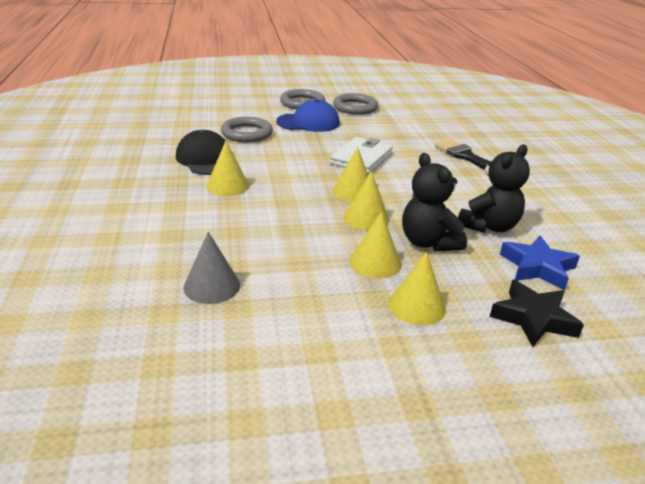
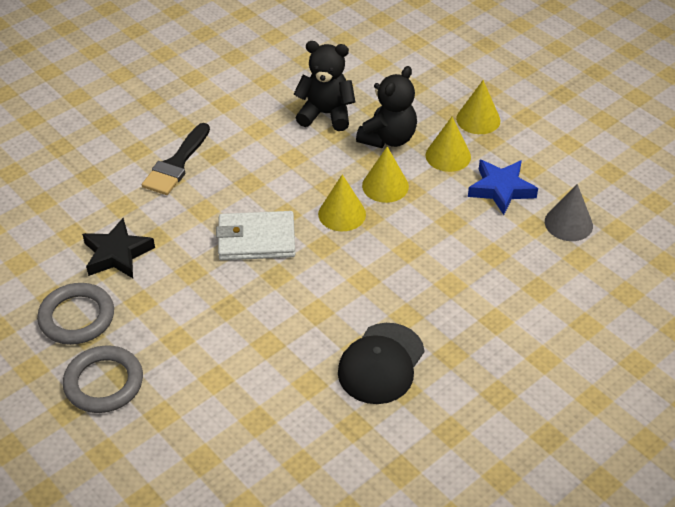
camera: 120 degrees left, 15 degrees up
(227, 186) = (421, 307): yellow cone -> none
(247, 133) = (274, 375): grey ring -> none
(308, 122) = (181, 336): blue cap -> none
(533, 318) = (435, 69): black star -> black star (117, 254)
(537, 267) = (367, 78): blue star -> blue star (501, 189)

